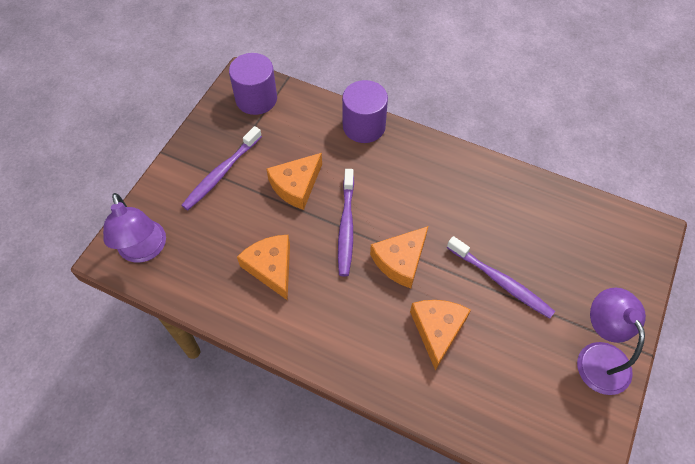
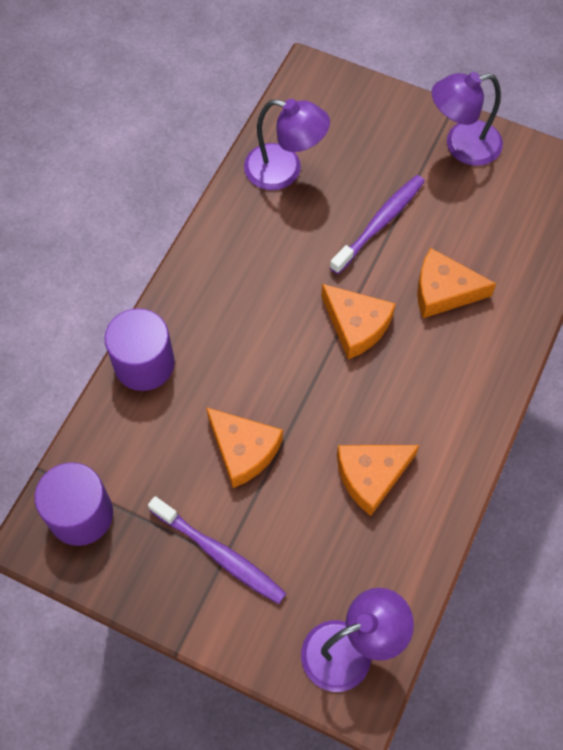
camera: 90 degrees left, 5 degrees up
(346, 227) = (309, 386): purple toothbrush -> none
(543, 211) = (284, 170): none -> purple lamp

